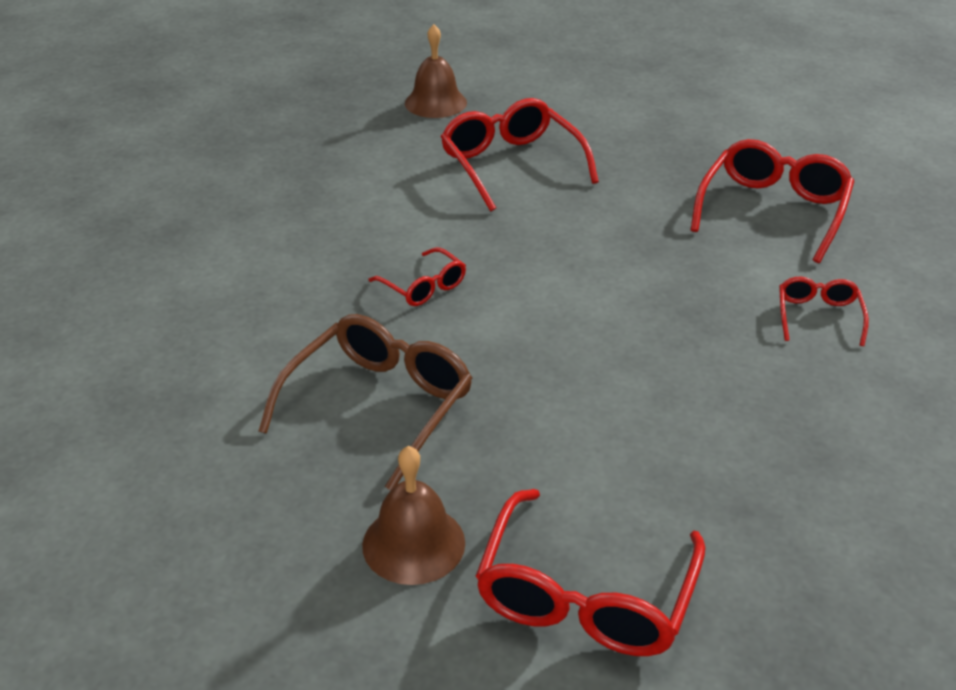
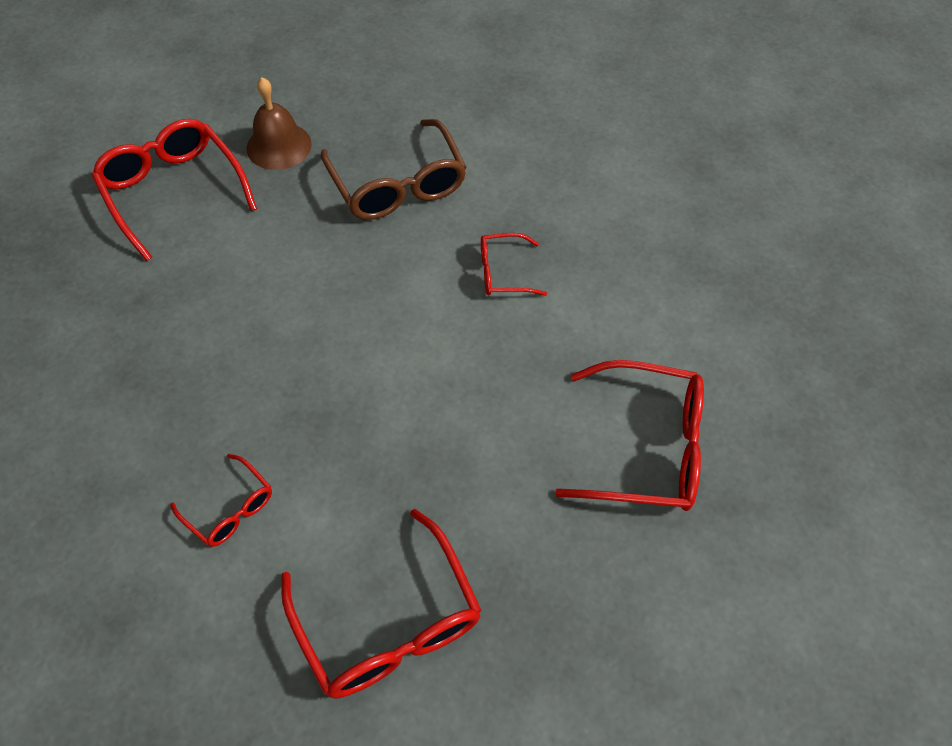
camera: 125 degrees right, 20 degrees up
(435, 103) = (830, 463): brown bell -> none

